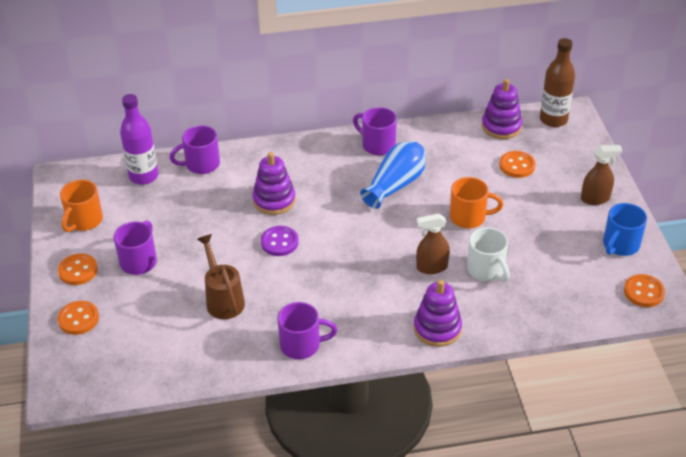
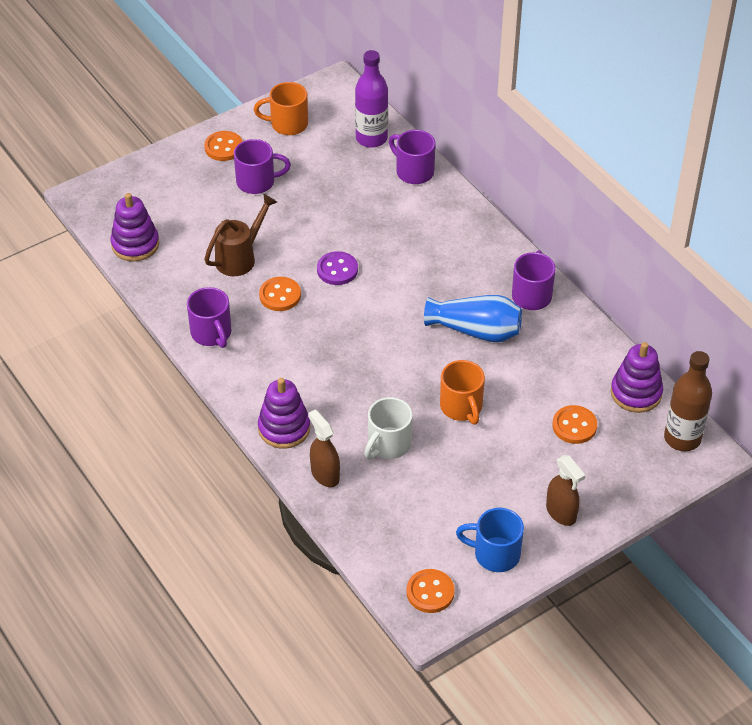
camera: 65 degrees right, 5 degrees up
(78, 319) = (167, 173): orange button -> orange button (280, 295)
(274, 200) = (394, 244): purple stacking toy -> purple stacking toy (135, 244)
(431, 267) = (367, 398): brown spray bottle -> brown spray bottle (325, 474)

